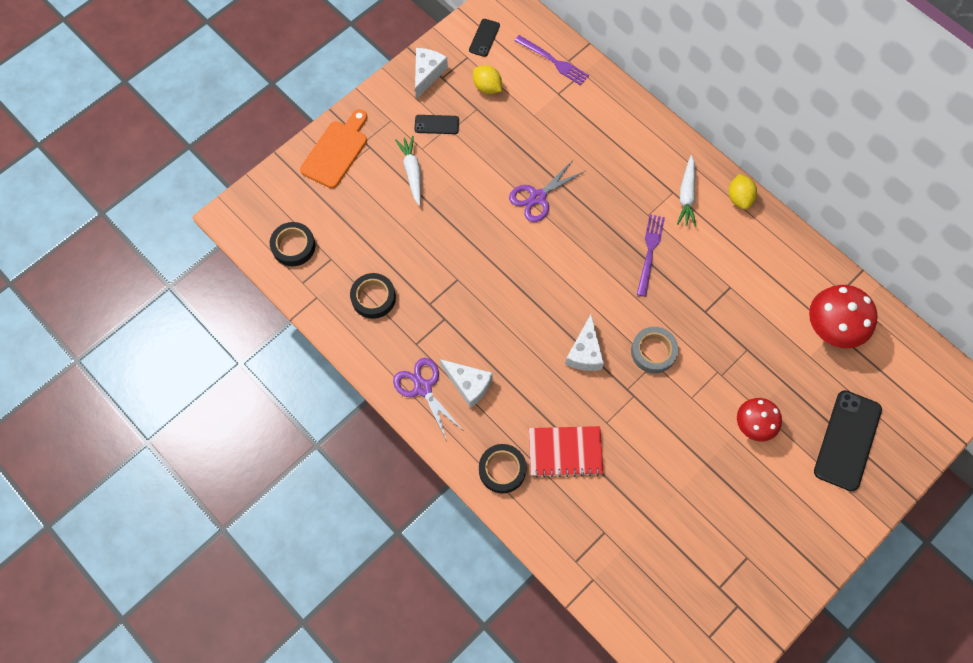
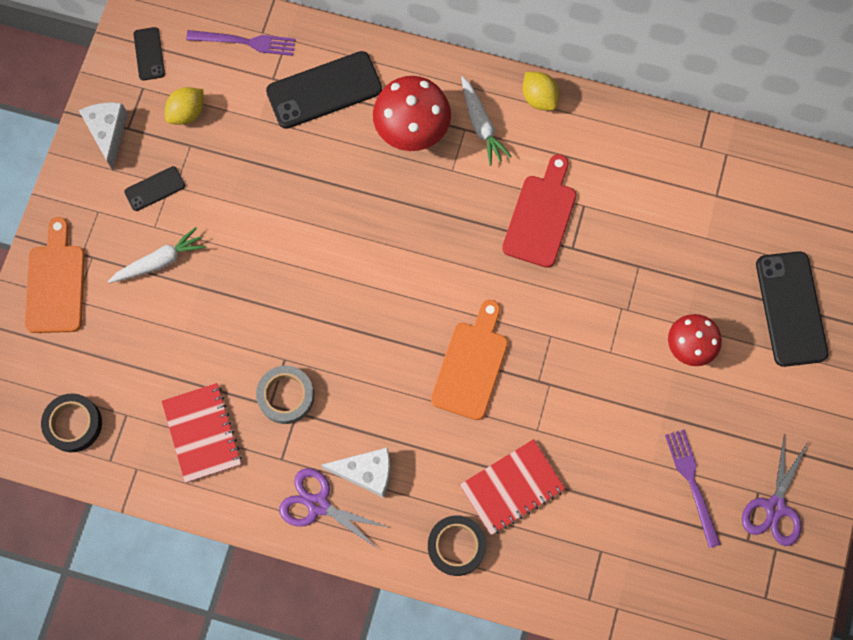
camera: 30 degrees left, 5 degrees up
(373, 298) = (202, 433): black tape -> red notebook
(412, 172) = (160, 261): white carrot -> white carrot turned 105 degrees clockwise
(487, 87) = (187, 113): yellow lemon -> yellow lemon turned 60 degrees counterclockwise
(537, 197) = (319, 215): purple scissors -> purple scissors (775, 507)
(585, 352) = (471, 365): white cheese -> orange cutting board
(589, 118) = (324, 90): none -> black phone
(650, 252) = (477, 212): purple fork -> purple fork (692, 484)
(653, 351) = (543, 323): grey tape -> grey tape (286, 396)
(694, 278) = (541, 216): none -> red cutting board
(831, 329) = (711, 195): red mushroom -> red mushroom (412, 131)

